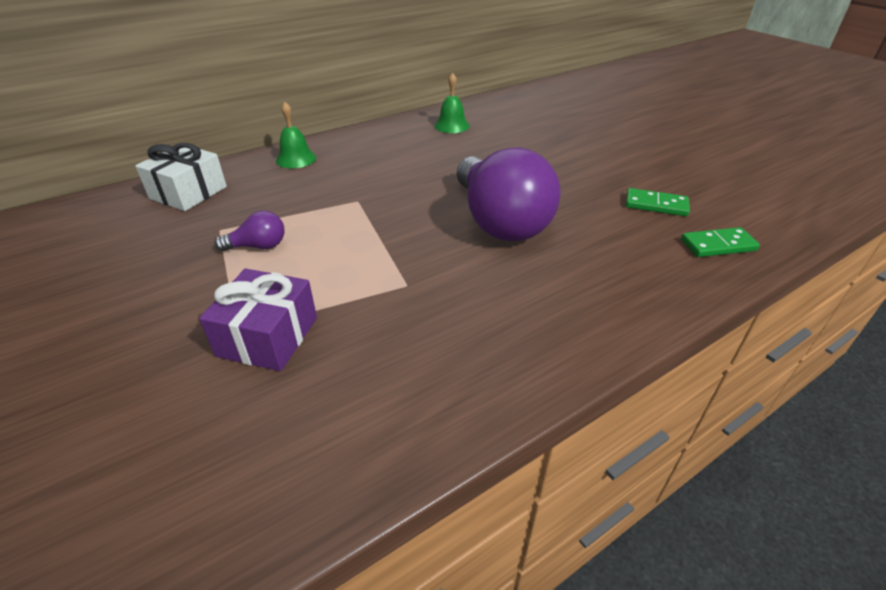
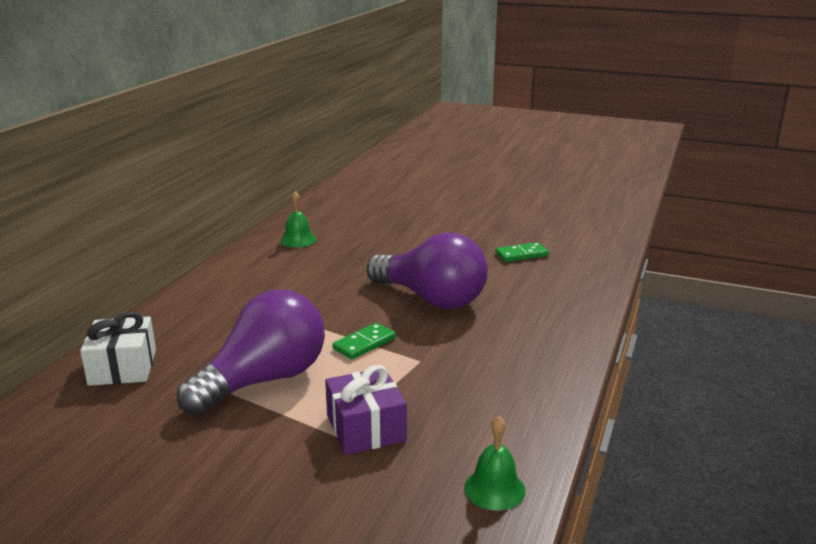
camera: 35 degrees left, 15 degrees down
(258, 246) = (263, 380): purple light bulb -> purple light bulb, size x2.39
(296, 159) = (189, 307): green bell -> green bell (494, 489)
(718, 245) = (583, 267): green domino -> green domino (364, 343)

